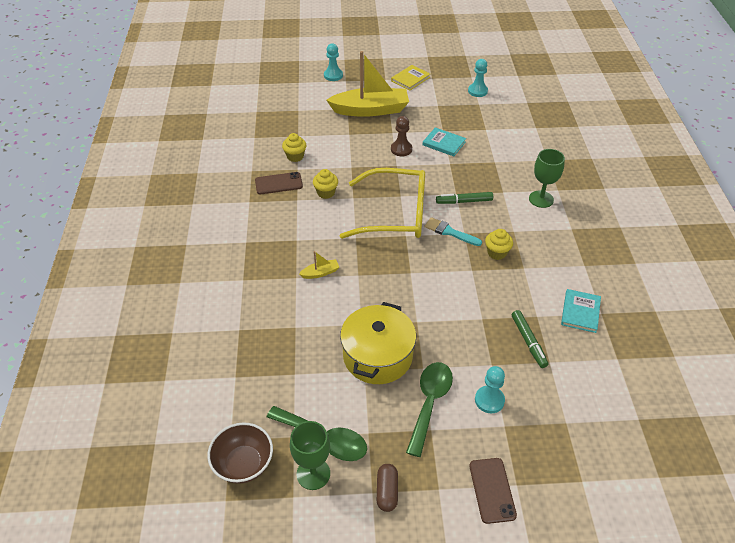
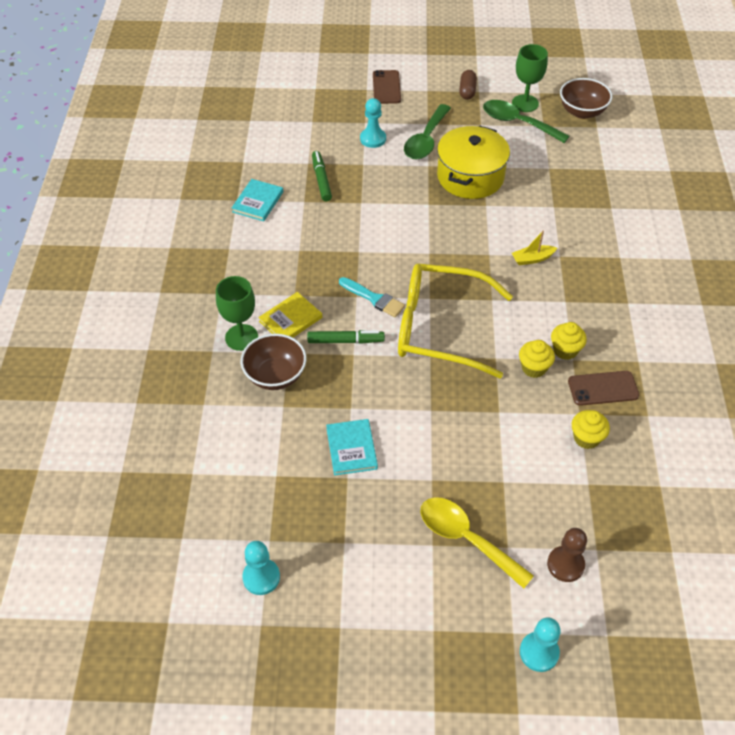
camera: 175 degrees left, 5 degrees up
(370, 110) = (466, 539): yellow boat -> yellow spoon
(401, 149) = (420, 441): brown pawn -> brown pawn (565, 564)
(410, 79) = (383, 626): yellow book -> yellow book (290, 319)
(444, 143) = (351, 448): turquoise book -> turquoise book turned 45 degrees clockwise
(497, 253) = (324, 269): yellow cupcake -> yellow cupcake (565, 350)
(506, 178) = (275, 375): none -> brown bowl

